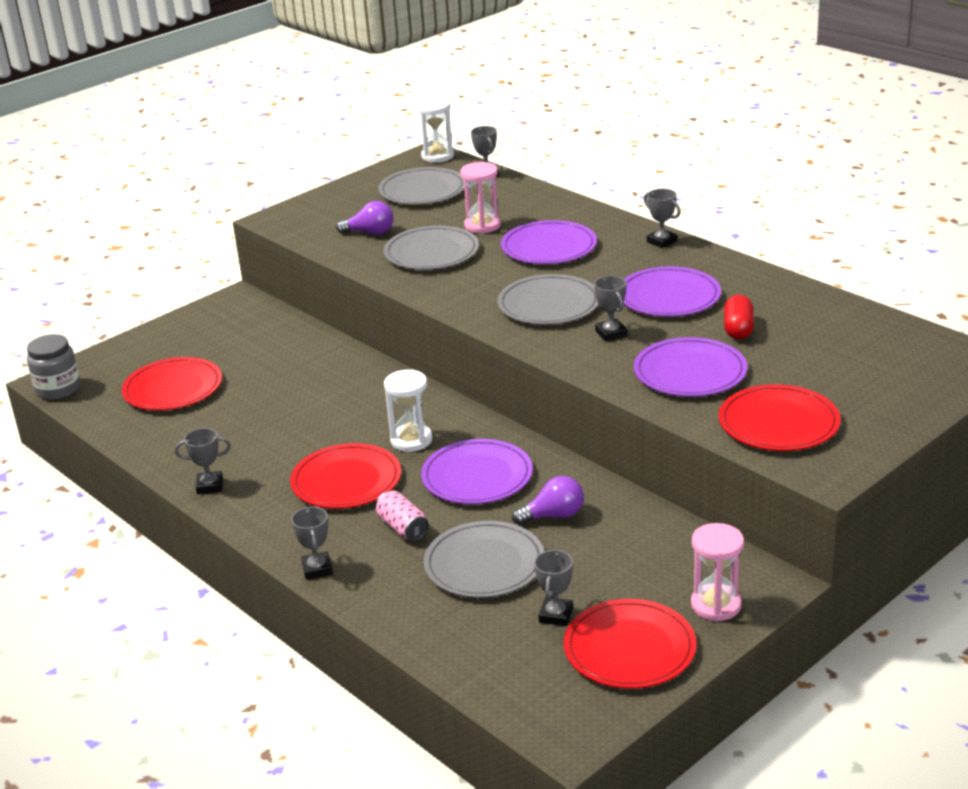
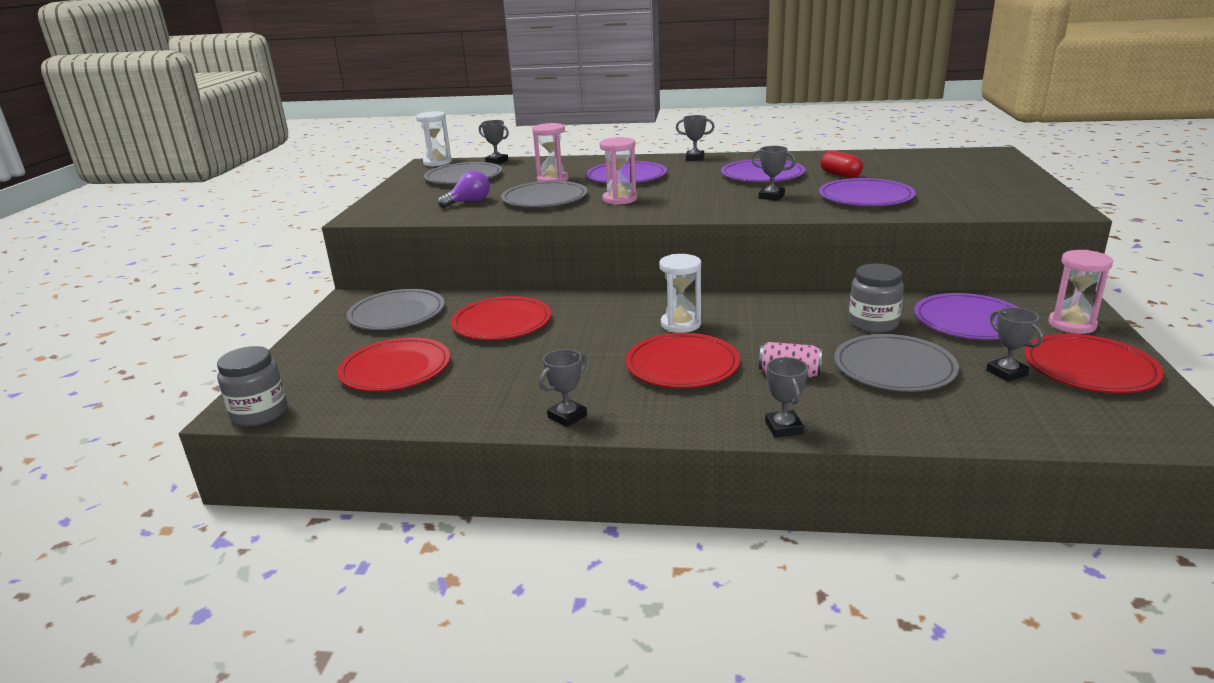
camera: 40 degrees left, 5 degrees down
(317, 569) = (783, 428): grey trophy -> grey trophy turned 45 degrees clockwise
(477, 476) = (773, 324): purple plate -> purple plate (969, 321)
(484, 280) = (620, 199): none -> pink hourglass
(549, 304) = (695, 197): grey plate -> grey plate (397, 314)
(554, 516) = (873, 323): purple light bulb -> grey jar
(778, 423) = (974, 200): red plate -> red plate (502, 322)

